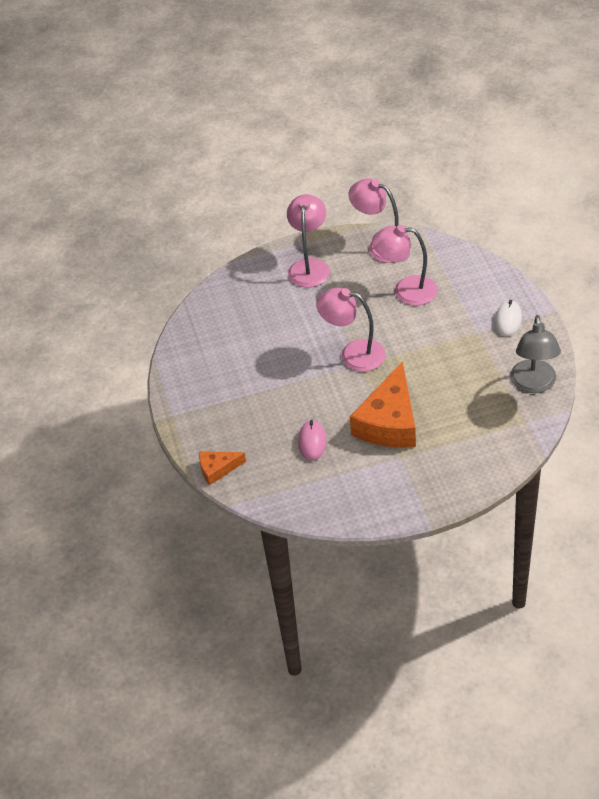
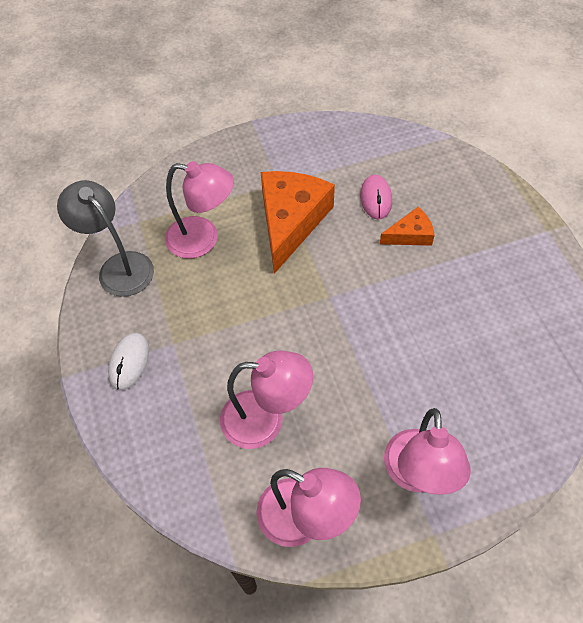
camera: 175 degrees right, 10 degrees up
(217, 469) = (473, 170): orange cheese -> orange cheese (410, 235)
(353, 354) = (337, 311): pink lamp -> pink lamp (203, 239)
(533, 384) = (119, 266): grey lamp -> grey lamp turned 45 degrees counterclockwise

